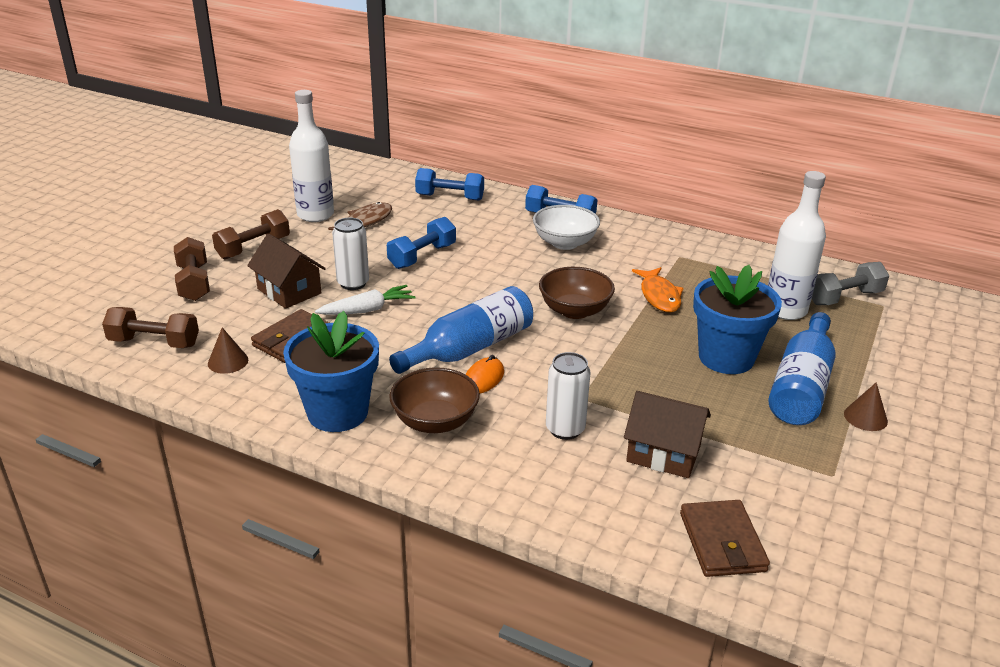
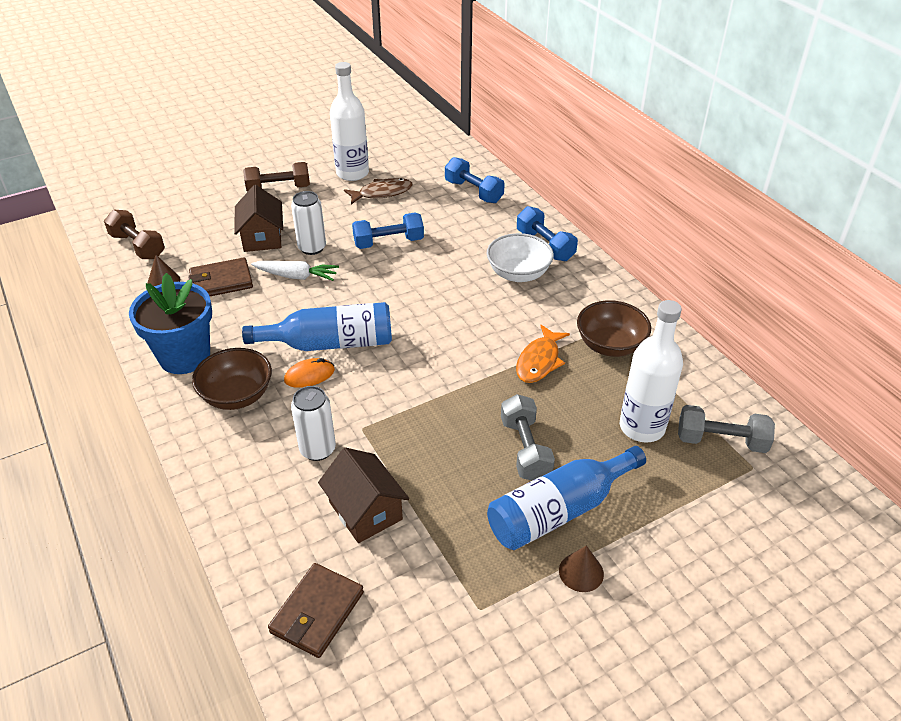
camera: 35 degrees right, 10 degrees up
(193, 283) = (210, 205): brown dumbbell -> none
(574, 310) = (450, 344): brown bowl -> brown bowl (610, 345)
(726, 358) = (525, 449): blue flower pot -> grey dumbbell

